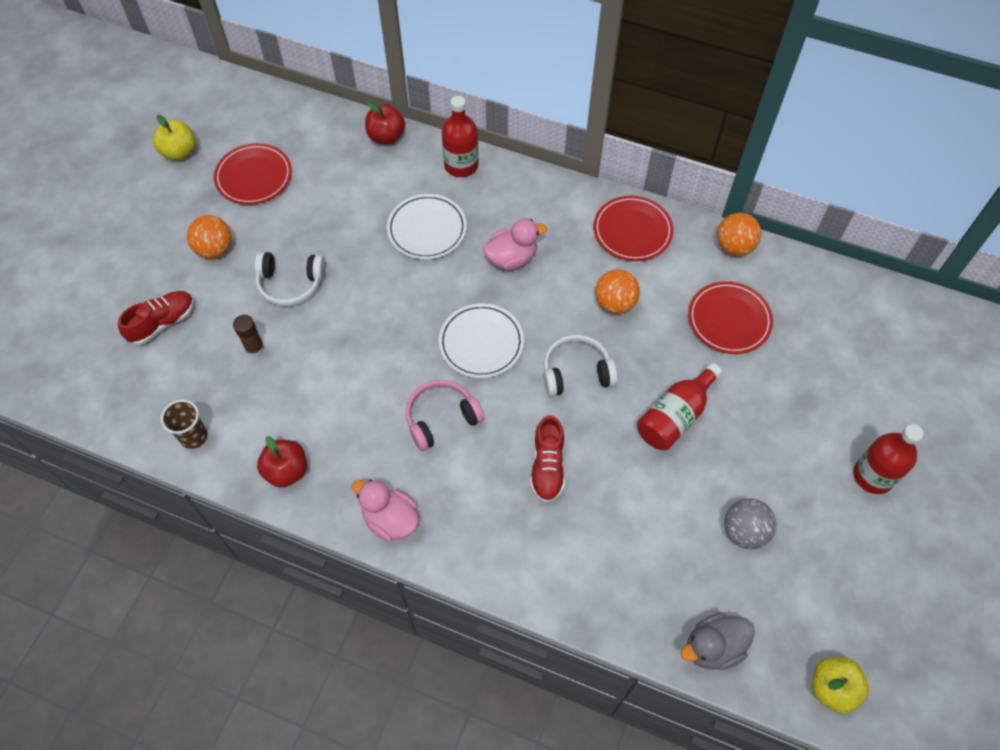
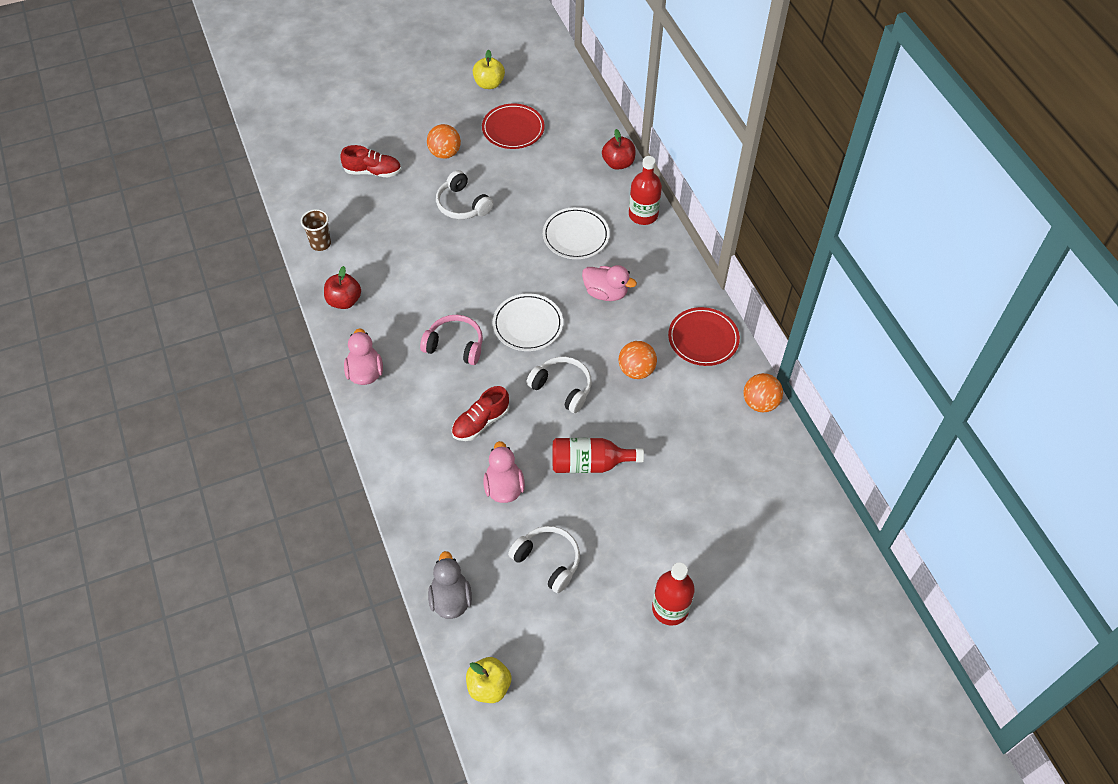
camera: 45 degrees right, 5 degrees down
(254, 348) = (403, 224): brown glue stick -> none
(635, 504) = (504, 487): none -> pink duck
(713, 647) = (450, 599): grey duck -> grey duck turned 60 degrees clockwise
(729, 320) = (697, 441): red plate -> none
(744, 531) = (548, 561): grey ball -> white headphones

